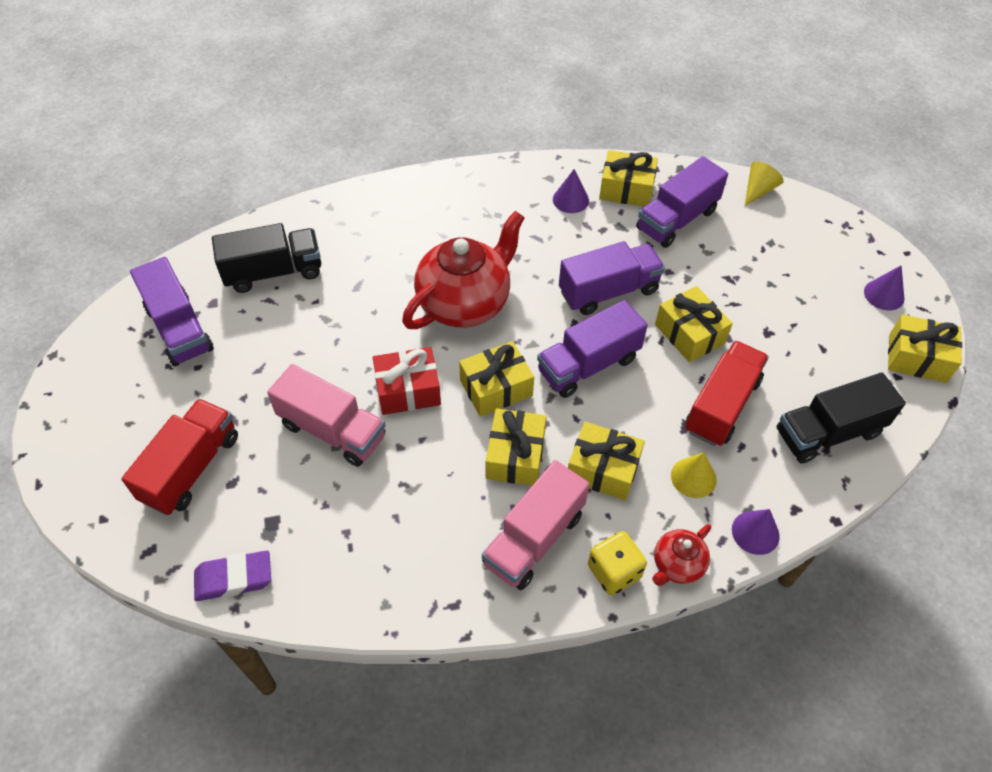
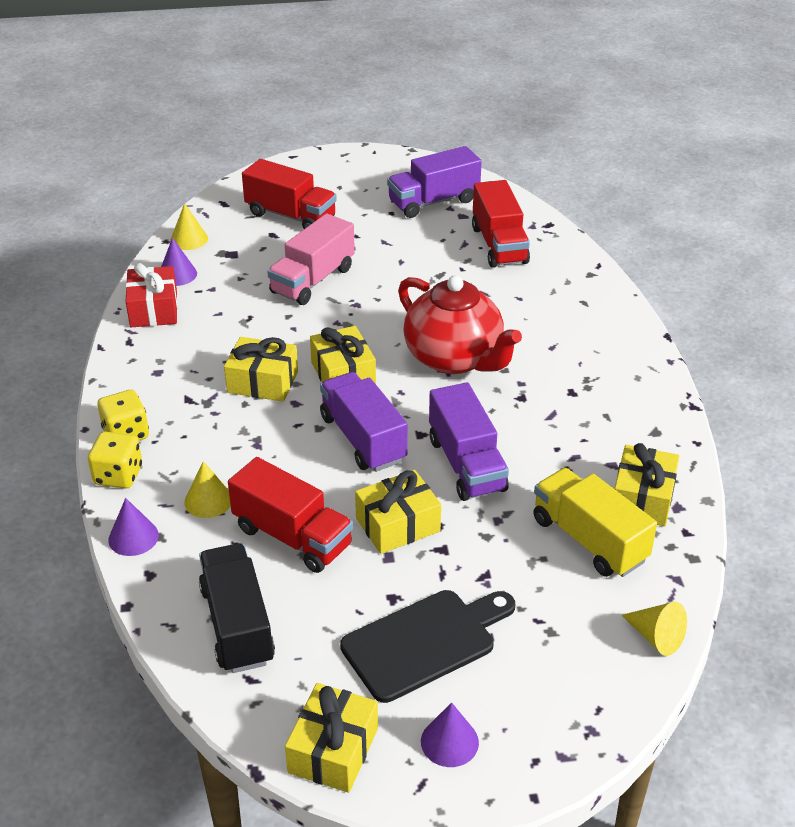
camera: 95 degrees right, 15 degrees down
(234, 578) = (189, 239): purple eraser -> yellow cone
(273, 272) = (499, 245): black truck -> red truck
(408, 390) = (349, 321): red gift -> red gift (154, 309)
(534, 539) = (174, 388): pink truck -> none
(570, 200) = (617, 447): purple cone -> purple cone (177, 274)
(603, 469) = (234, 437): yellow gift -> none
(677, 220) = (589, 540): purple truck -> yellow truck
(677, 565) = (118, 475): red teapot -> yellow dice
(804, 311) = (424, 642): none -> black cutting board

